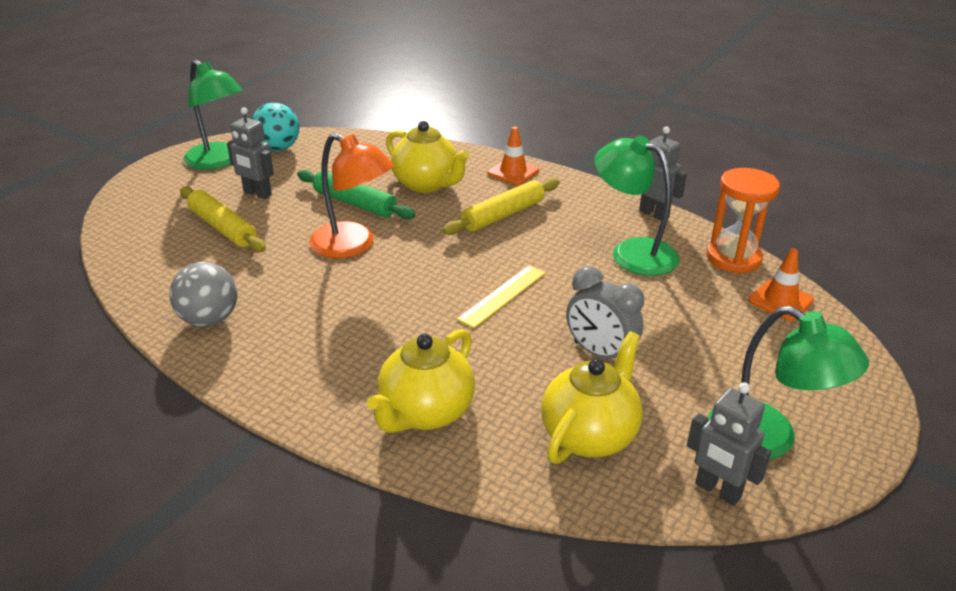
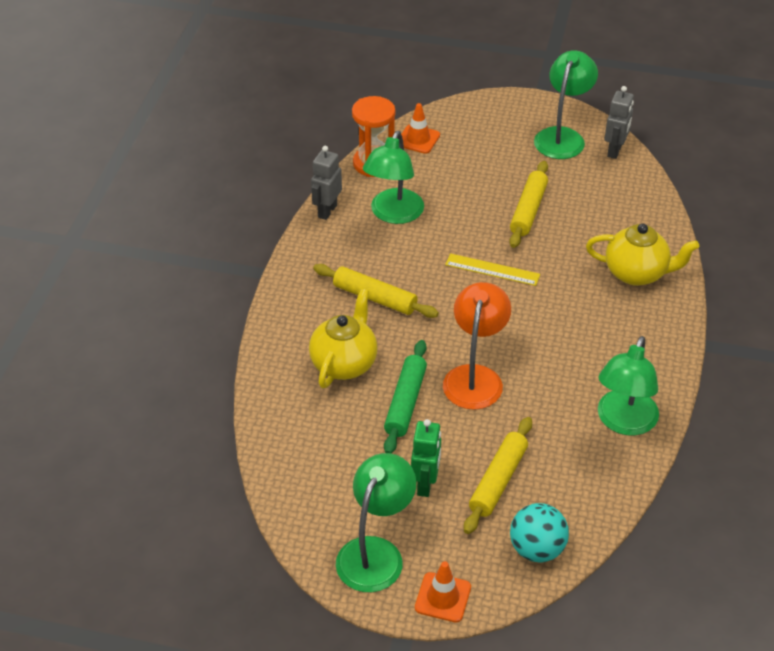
camera: 110 degrees left, 10 degrees up
(209, 320) = (623, 422): grey ball -> green lamp
(257, 194) = (425, 484): grey robot -> green robot
(278, 148) = (321, 513): turquoise ball -> turquoise ball (537, 549)
(513, 172) = (291, 310): orange traffic cone -> orange traffic cone (443, 597)
(589, 435) = (606, 202): yellow teapot -> none
(600, 353) = (528, 210): grey clock -> yellow rolling pin

